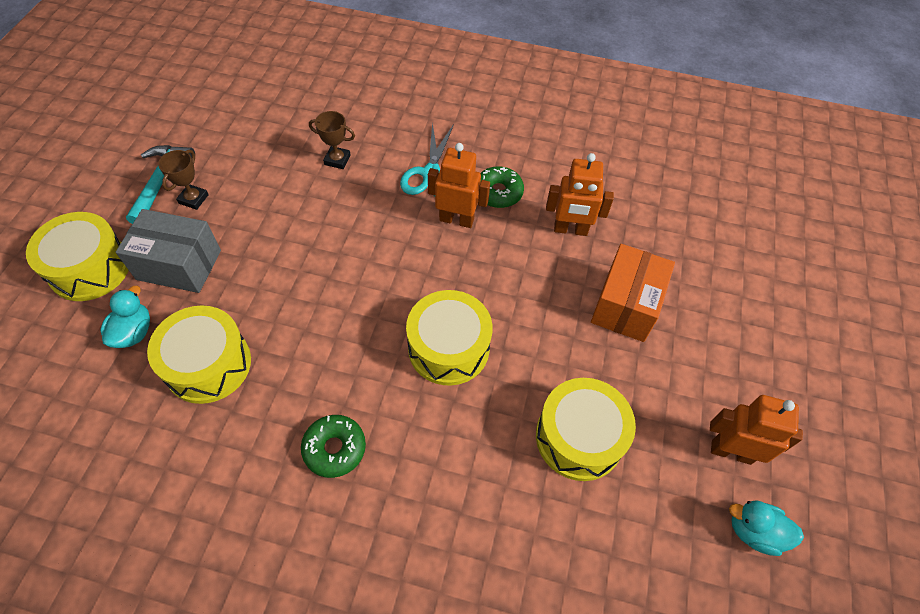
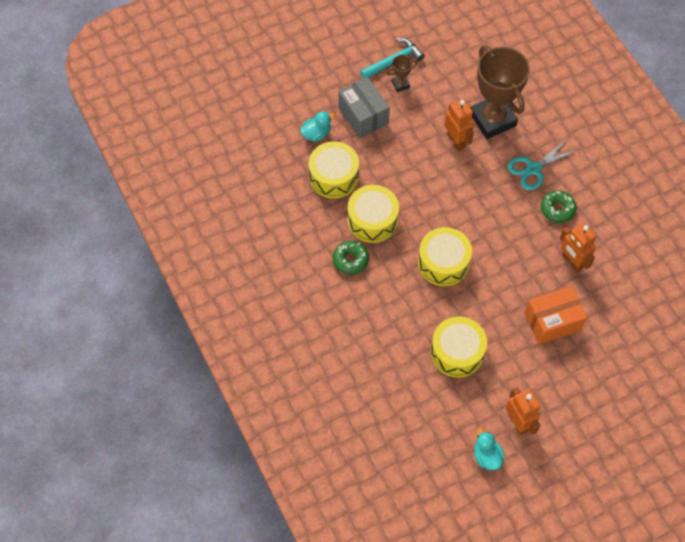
camera: 50 degrees right, 5 degrees up
(90, 268) = (324, 84): yellow drum -> yellow drum (372, 220)
(337, 160) = (492, 119): brown trophy -> brown trophy, size x2.42
(456, 220) = (518, 205): orange robot -> orange robot (456, 141)

